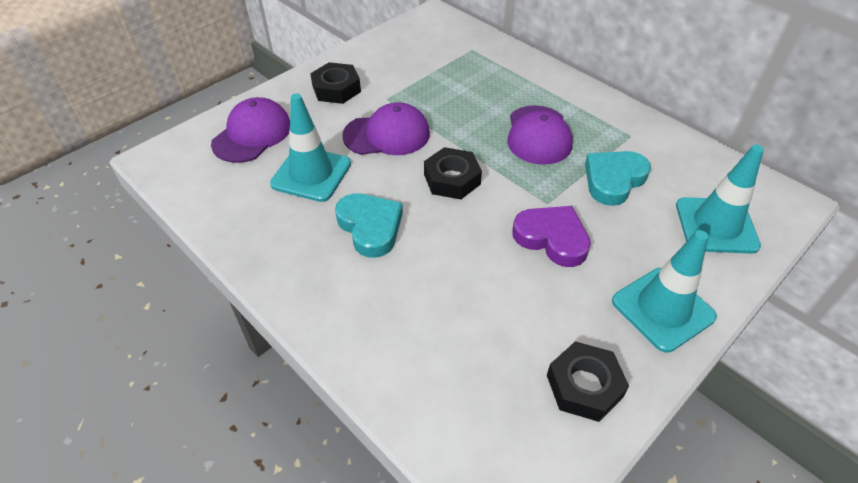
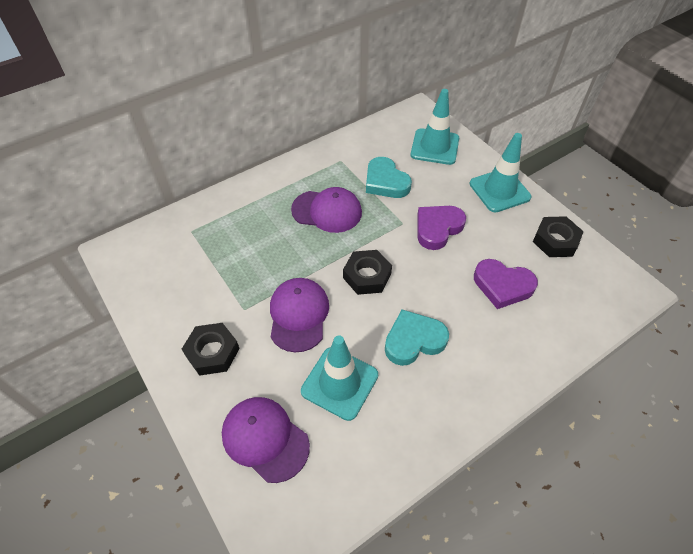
camera: 80 degrees left, 5 degrees up
(473, 314) = (502, 286): none -> purple heart

